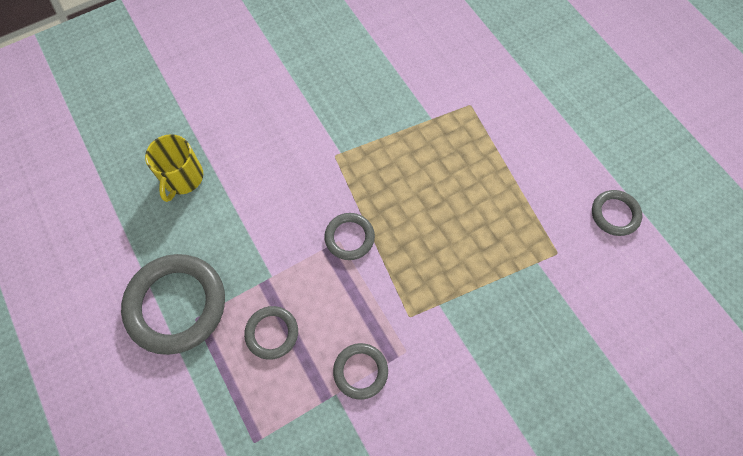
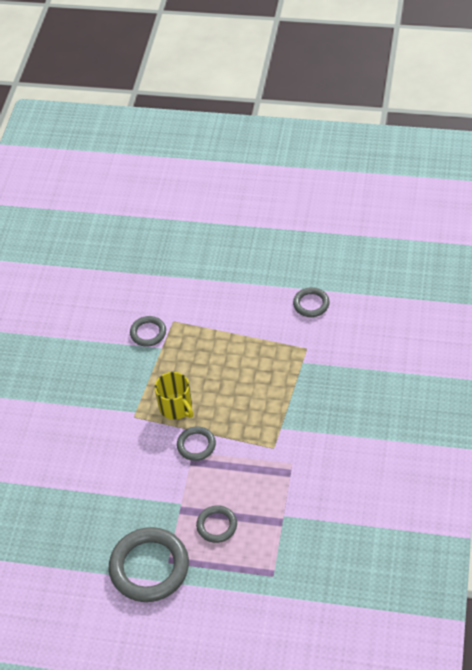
camera: 45 degrees left, 15 degrees down
(182, 178) = (63, 512): yellow mug -> yellow mug (176, 407)
(360, 371) = (282, 494): grey ring -> grey ring (148, 333)

